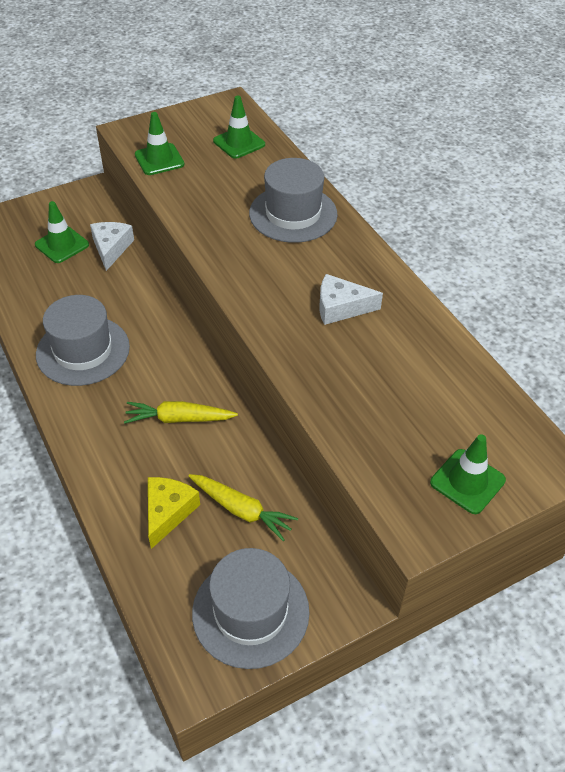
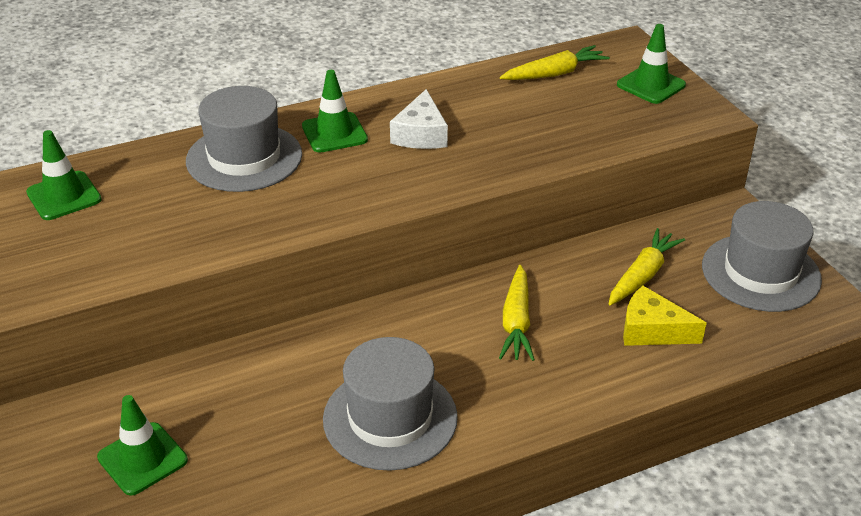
camera: 85 degrees left, 10 degrees down
(111, 248) = (171, 397): white cheese -> none
(159, 159) = (71, 273): green traffic cone -> green traffic cone (334, 133)
(469, 399) = (554, 74): none -> yellow carrot

